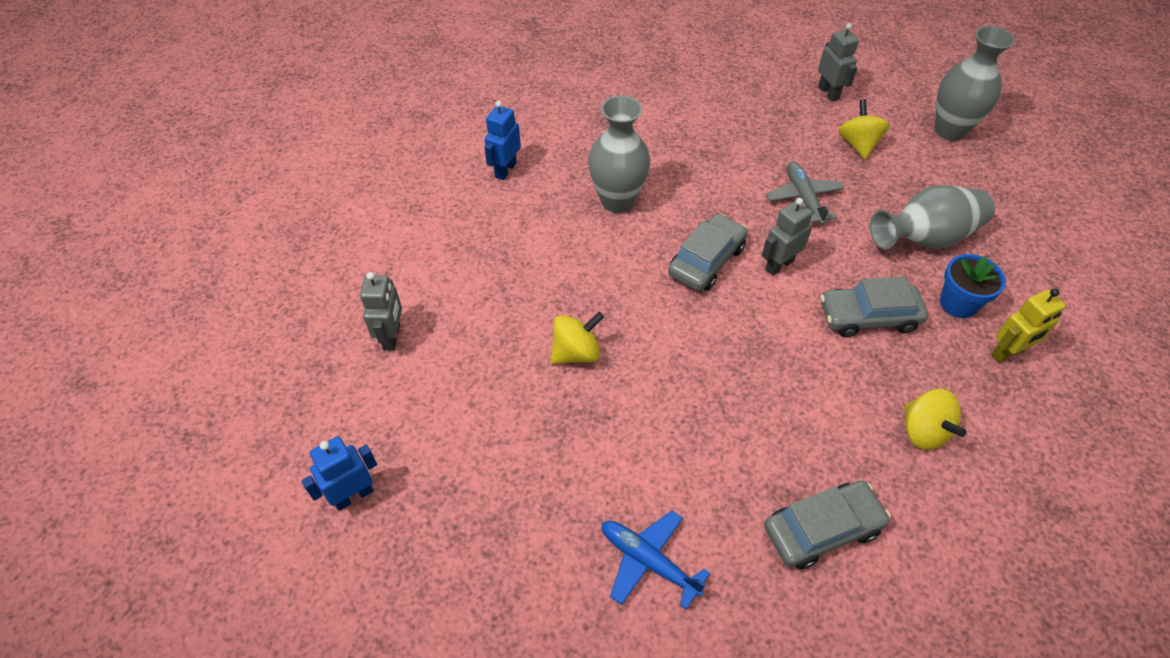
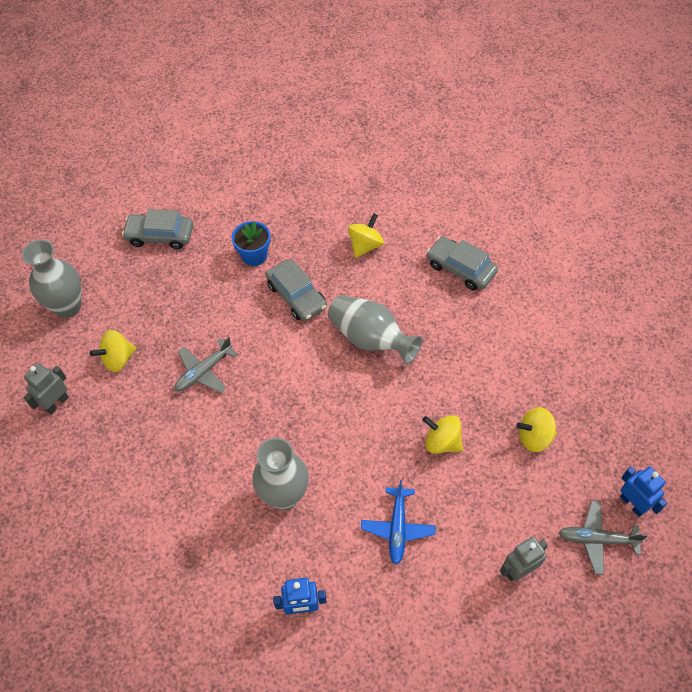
camera: 120 degrees left, 5 degrees up
(353, 428) = (597, 539): none -> grey plane
(353, 495) = (632, 503): blue robot -> blue robot turned 150 degrees counterclockwise
(511, 448) = (534, 437): none -> yellow spinning top
(648, 561) = (540, 333): blue plane -> blue plane (397, 528)
(706, 260) = (308, 405): grey car -> grey car (160, 236)
(779, 265) = (283, 360): grey robot -> none
(926, 238) = (202, 288): grey vase -> grey vase (370, 339)
(1007, 353) = (280, 224): yellow robot -> none

